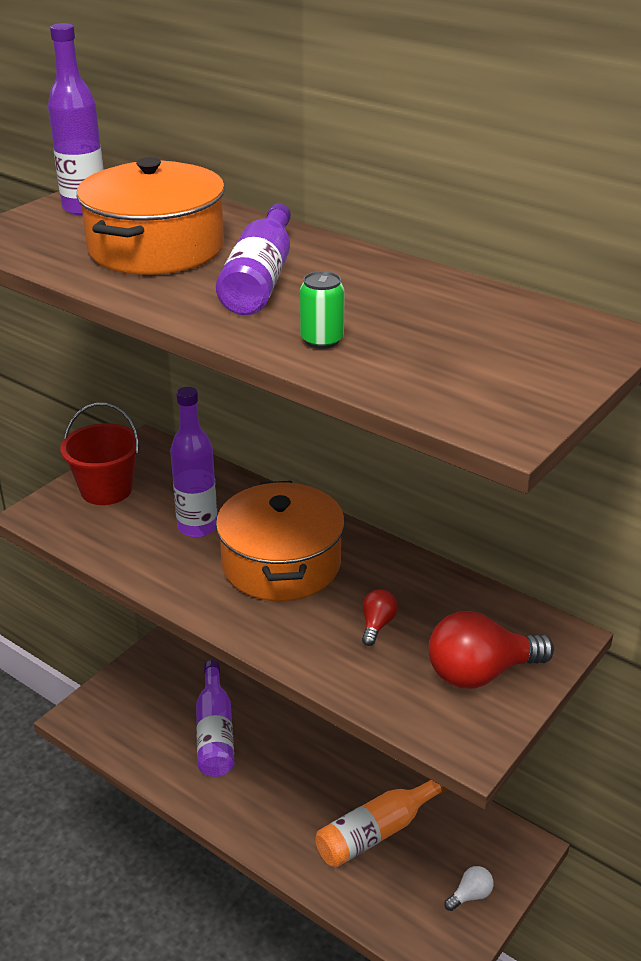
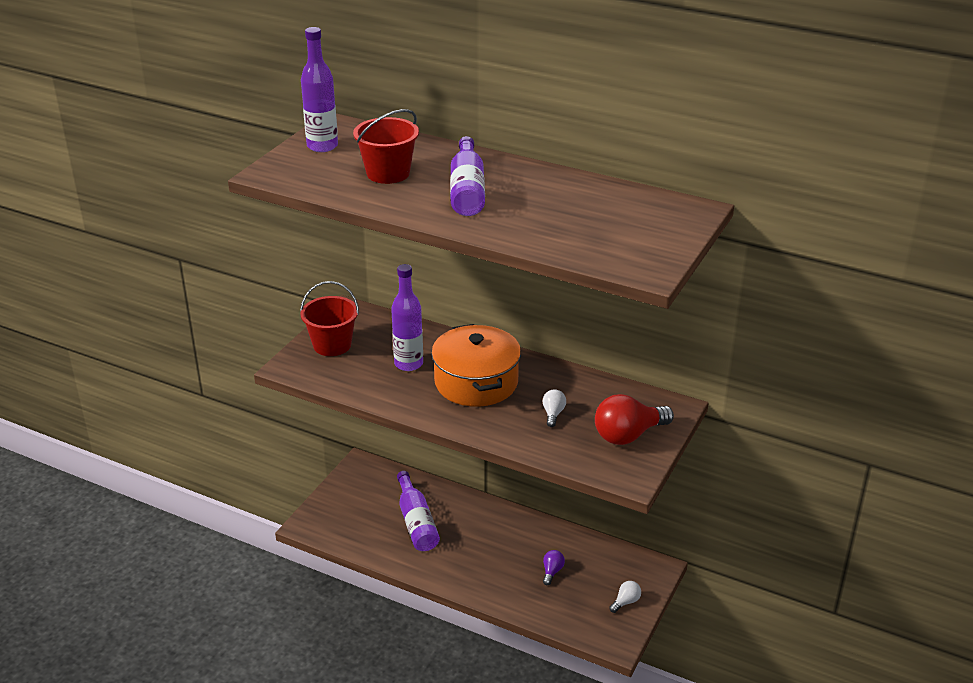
camera: 10 degrees left, 0 degrees up
(156, 248) = (388, 173): orange pot -> red bucket
(322, 340) = (523, 228): green can -> none
(377, 625) = (553, 414): red light bulb -> white light bulb
(377, 832) = (552, 571): orange bottle -> purple light bulb

